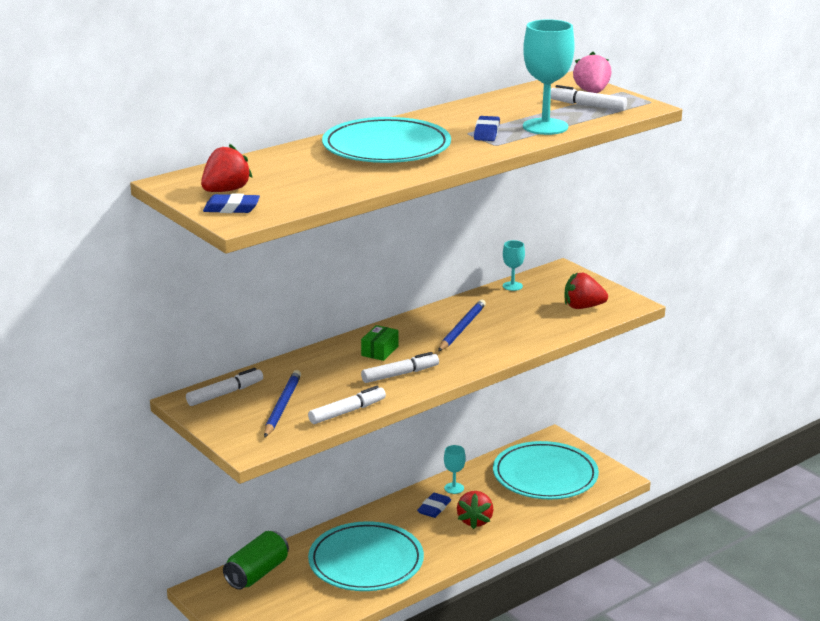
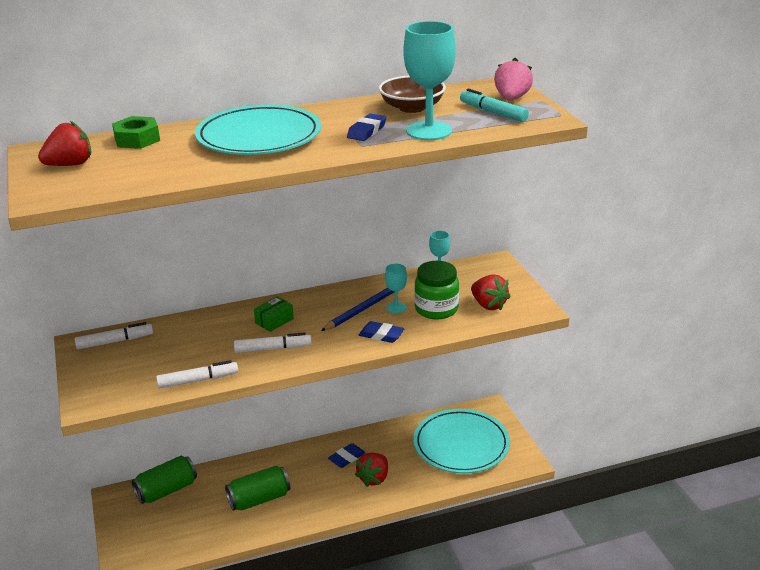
camera: 20 degrees right, 5 degrees up
(231, 208) = (52, 184): blue eraser -> blue eraser (381, 335)
(265, 162) = (137, 139): none -> green nut
(282, 406) = (149, 364): blue pencil -> none
(366, 561) = (259, 499): turquoise plate -> green can
(454, 488) = (375, 441): turquoise goblet -> turquoise goblet (396, 307)
(506, 108) = (412, 107): none -> brown bowl
(535, 317) = (436, 309): none -> green jar
(583, 307) = (488, 305): red strawberry -> red strawberry turned 150 degrees counterclockwise
(587, 105) = (493, 112): white marker -> turquoise marker

